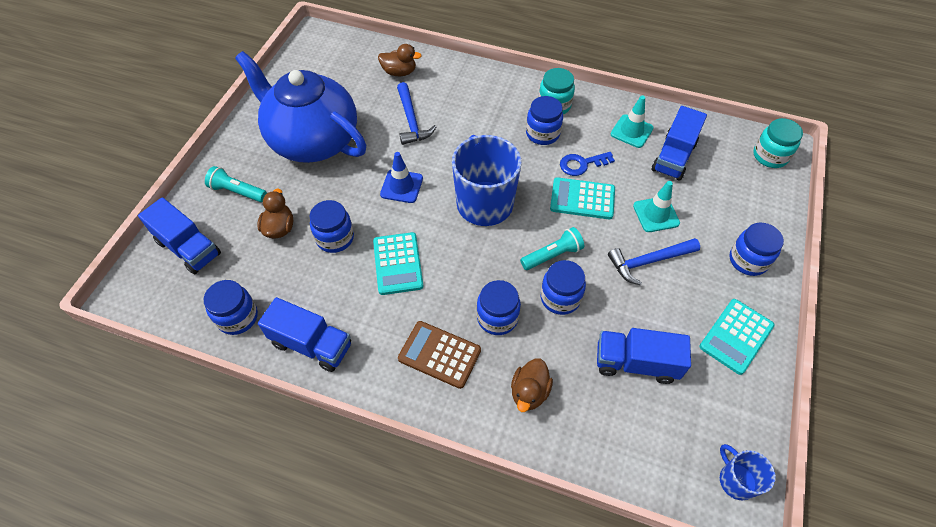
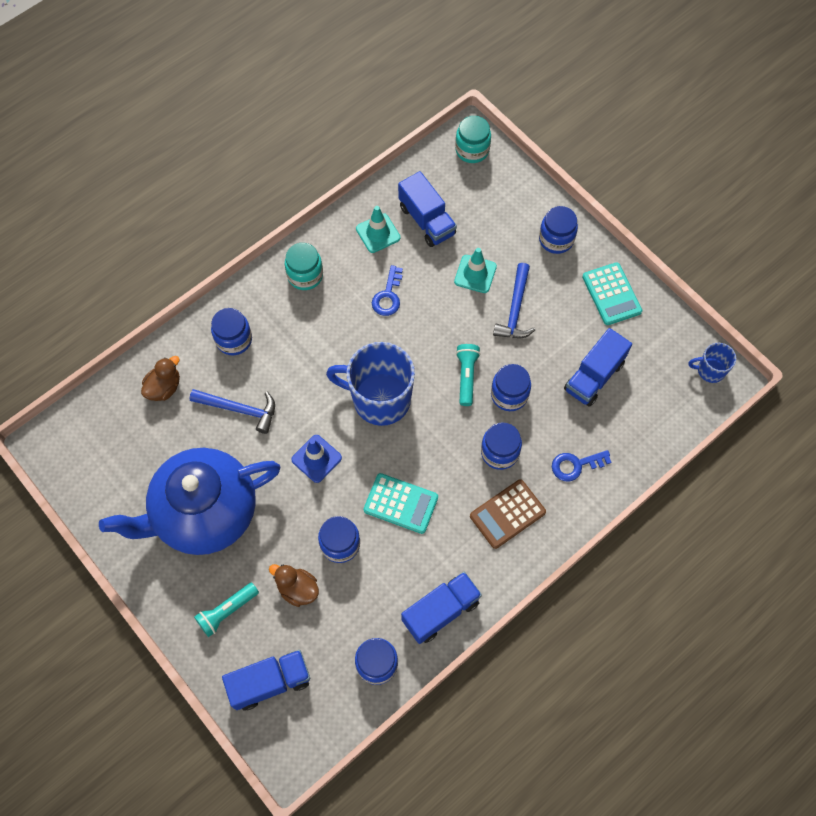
camera: 60 degrees left, 10 degrees up
(529, 392) = (575, 465): brown duck -> blue key
(542, 133) = (332, 306): blue jar -> blue jar (234, 340)
(582, 199) = (425, 319): turquoise calculator -> none

